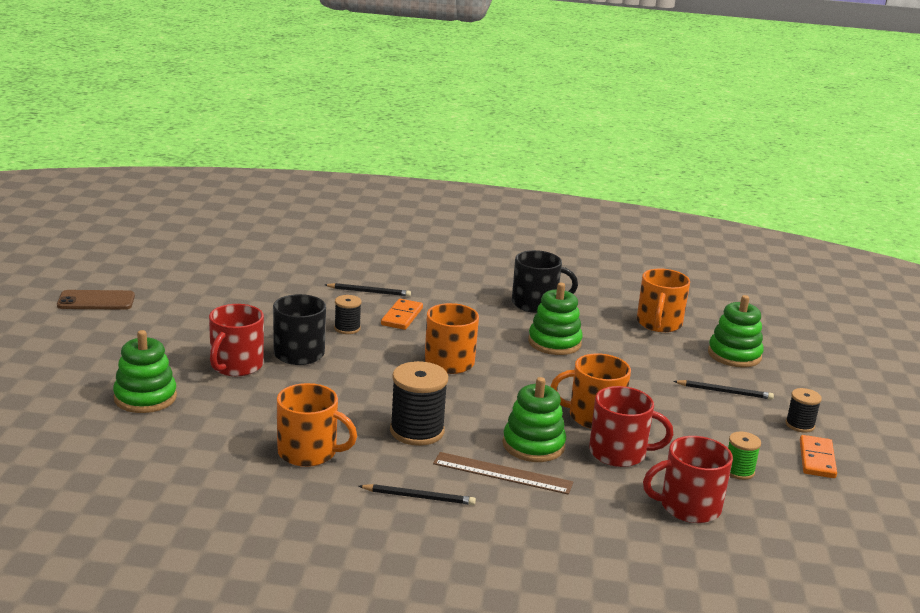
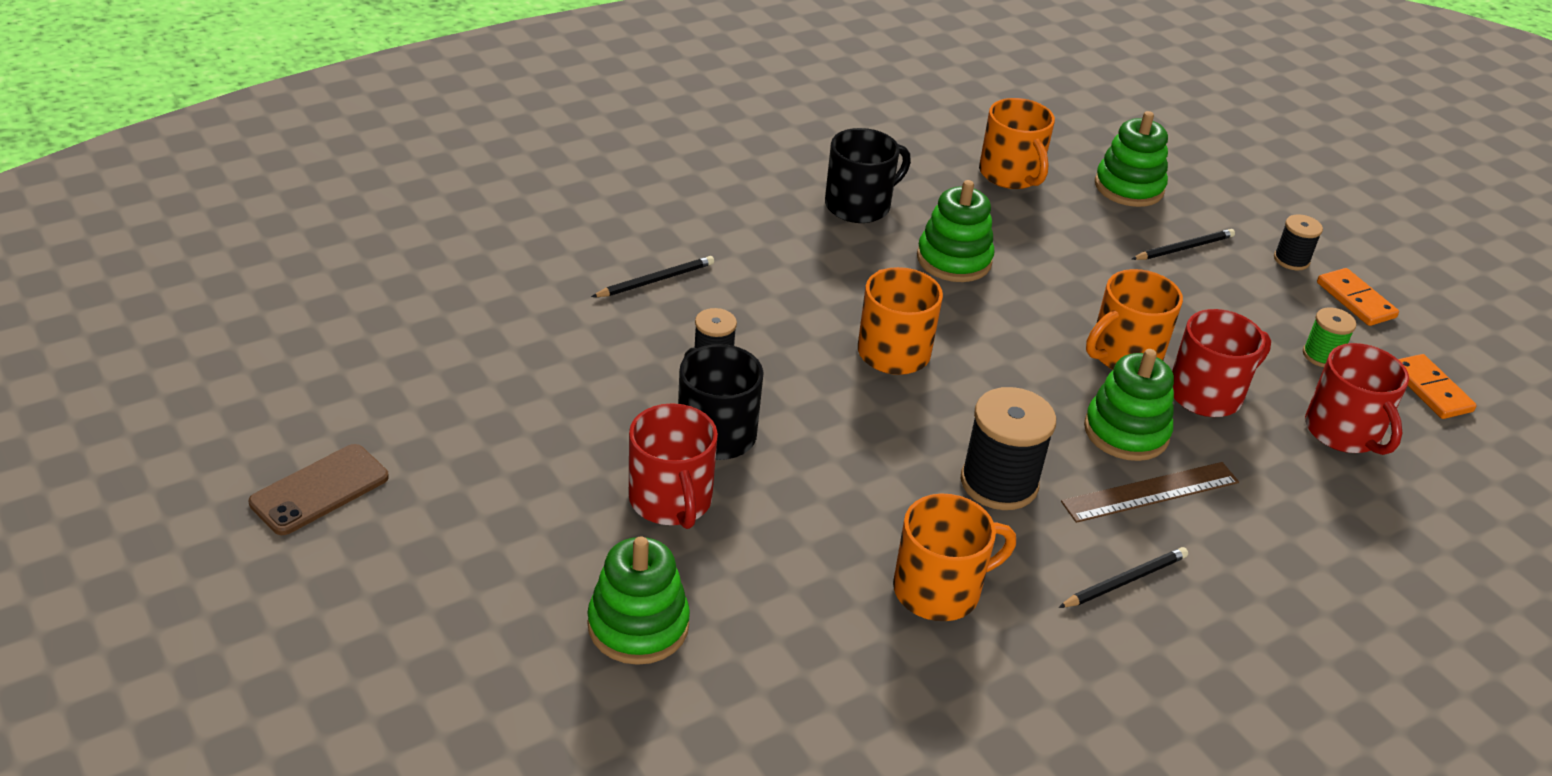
camera: 40 degrees left, 15 degrees up
(402, 317) = (748, 304): orange domino -> orange domino (1430, 390)
(688, 507) = (1343, 432): red mug -> red mug turned 60 degrees counterclockwise

